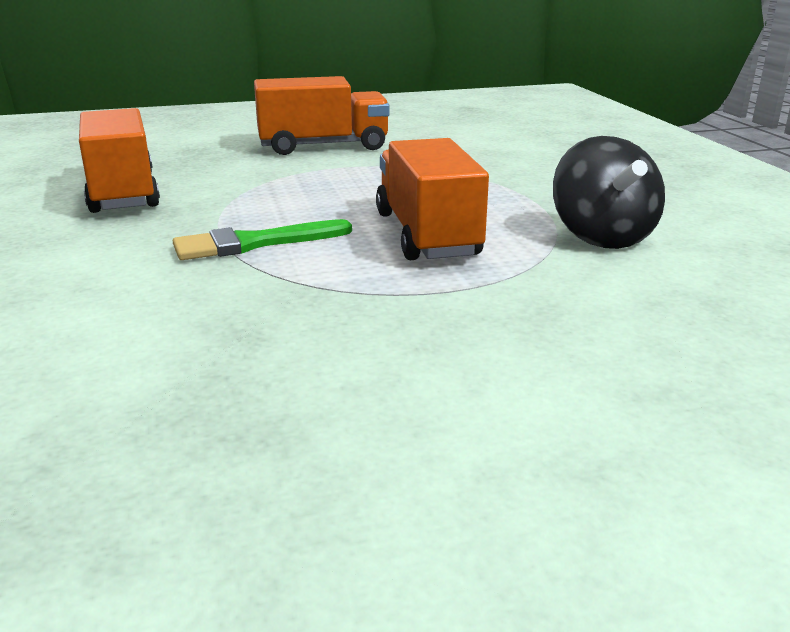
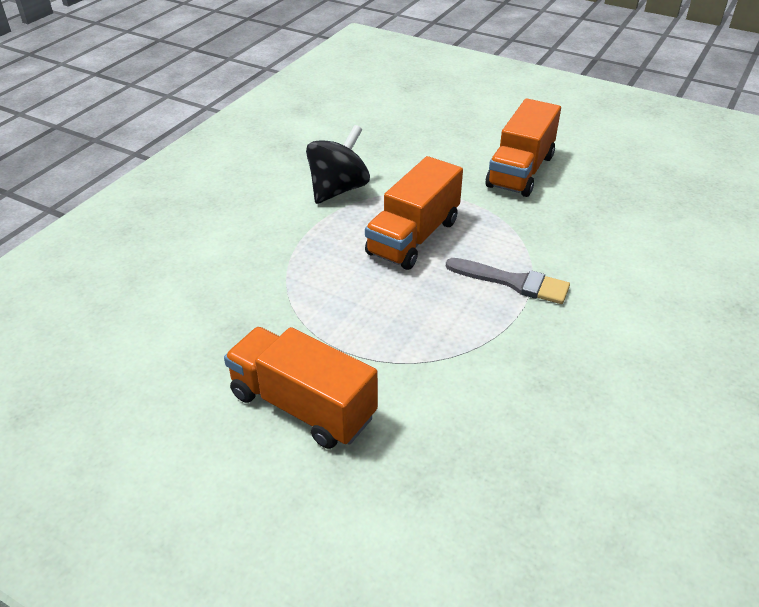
camera: 135 degrees left, 15 degrees up
(123, 193) = (552, 411): orange truck -> orange truck (520, 171)
(254, 243) = (513, 282): green brush -> grey brush

